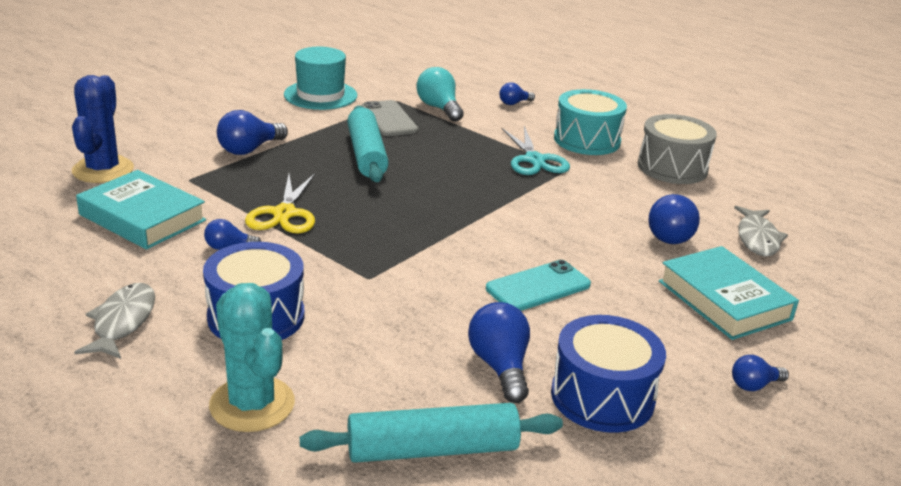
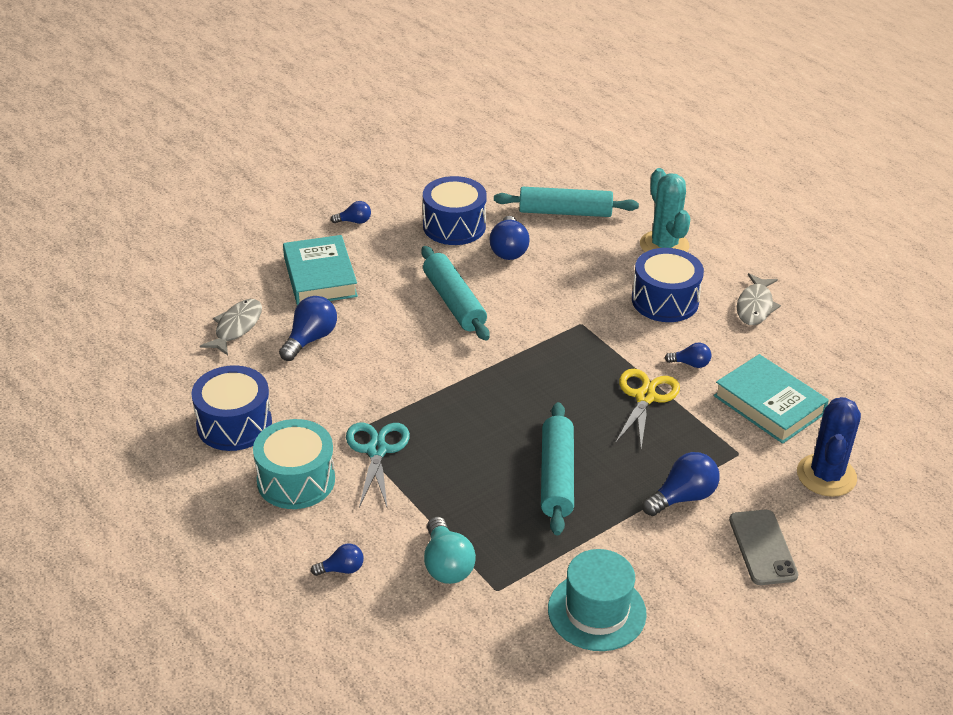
camera: 165 degrees left, 10 degrees up
(389, 119) = (517, 545): grey phone -> grey phone (762, 547)
(538, 287) = (454, 302): turquoise phone -> turquoise rolling pin
(672, 167) = (234, 424): grey drum -> blue drum

